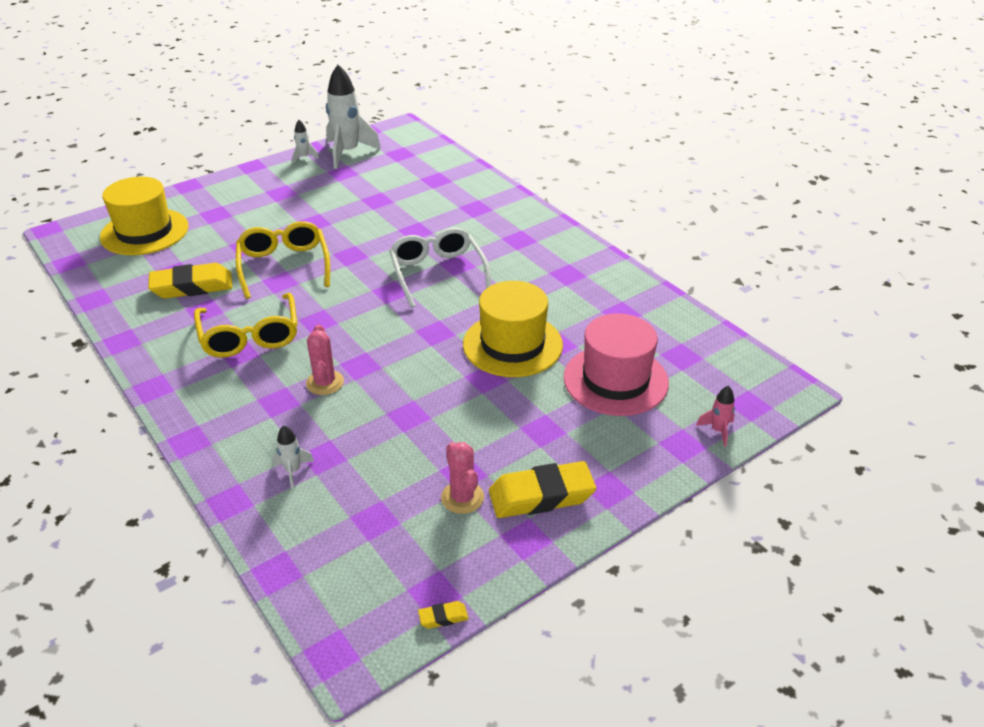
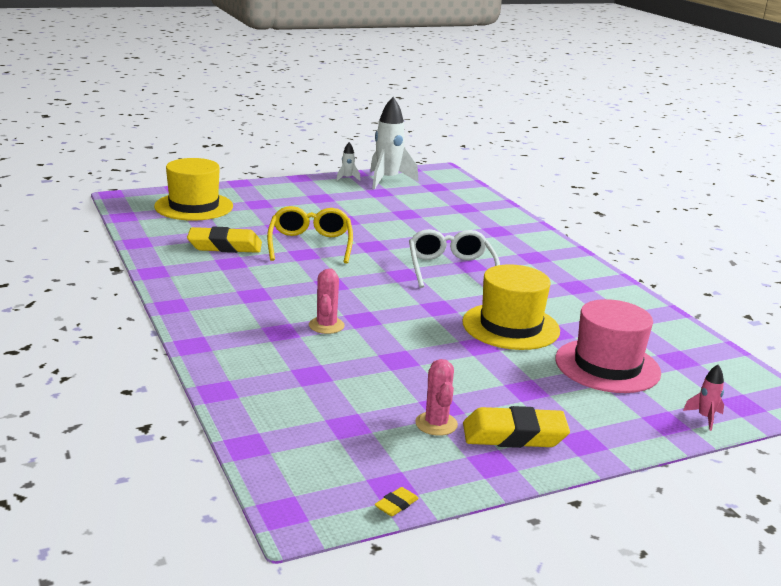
camera: 10 degrees right, 15 degrees down
(250, 336) = (267, 285): yellow glasses -> none
(293, 471) = (281, 379): white rocket -> none
(443, 617) = (396, 505): yellow eraser -> yellow eraser turned 45 degrees counterclockwise

